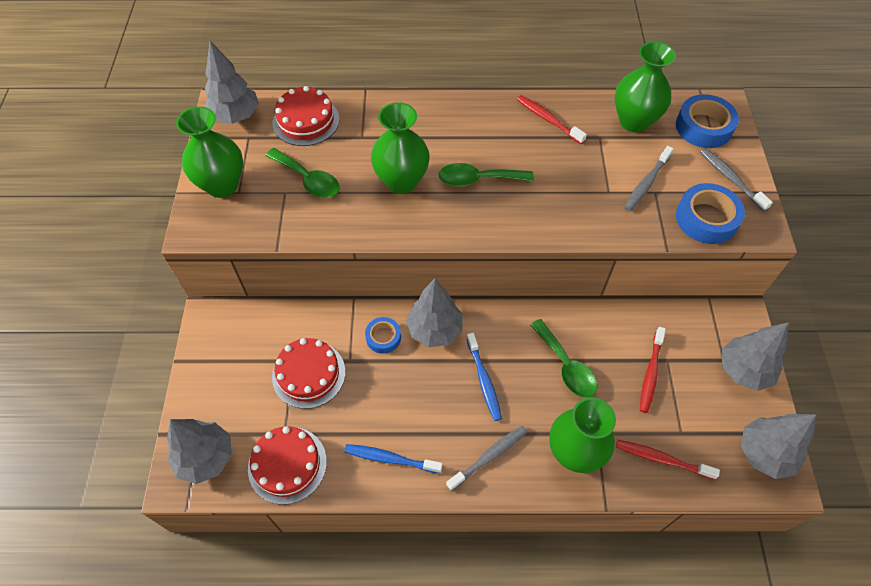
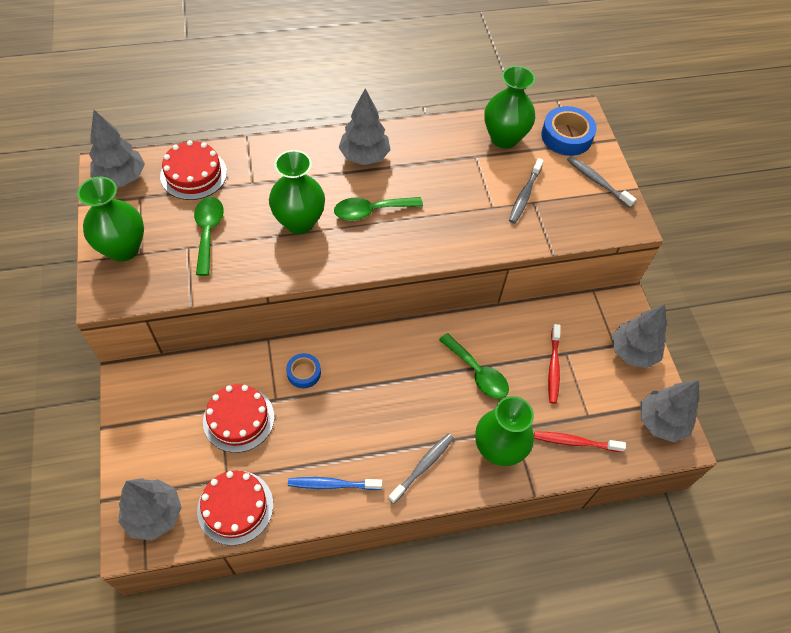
camera: 15 degrees left, 0 degrees up
(308, 180) = (208, 232): green spoon -> green spoon turned 120 degrees counterclockwise
(434, 330) = (351, 358): grey tree -> grey tree (364, 156)
(484, 380) = (405, 398): blue toothbrush -> none
(548, 120) = (426, 146): red toothbrush -> none
(706, 219) = (582, 221): blue tape -> none

